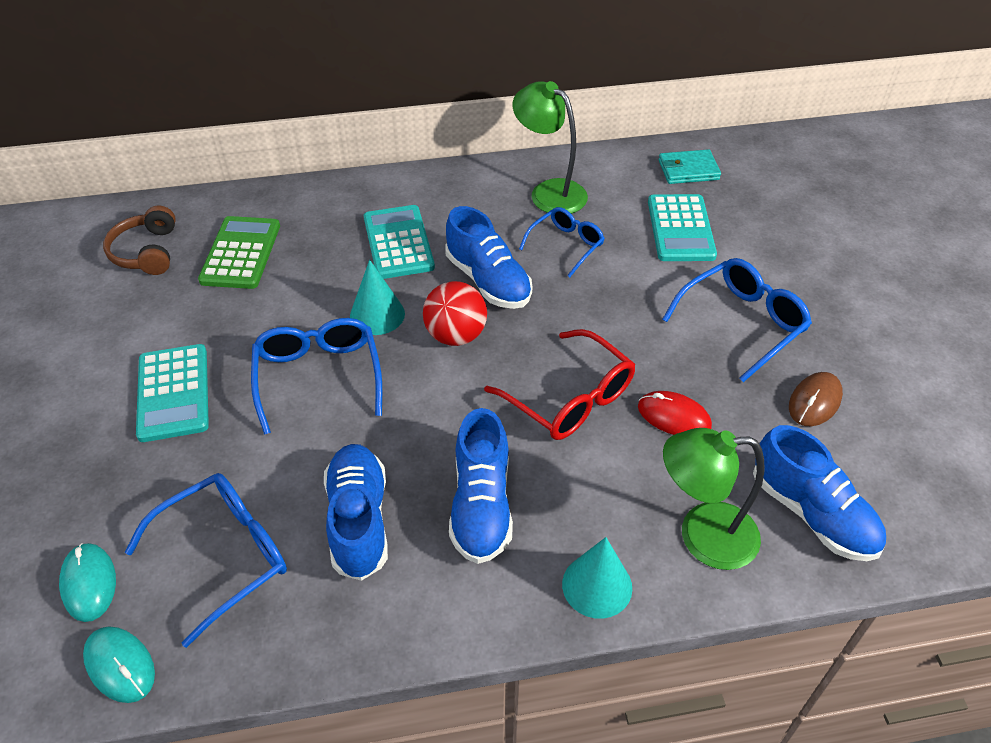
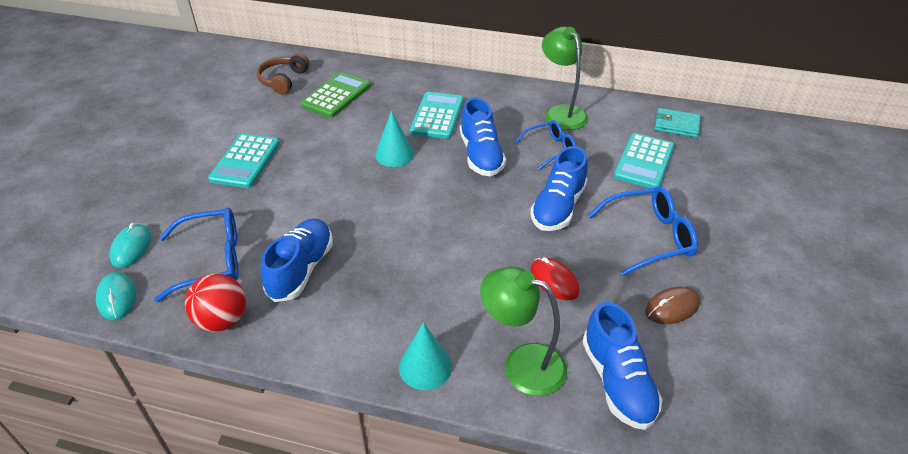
camera: 25 degrees right, 5 degrees down
(318, 376) = (334, 179): blue glasses -> none
(456, 335) = (436, 181): red ball -> red ball (222, 320)
(481, 505) = (383, 288): blue shoe -> blue shoe (558, 207)
(570, 399) = (487, 244): red glasses -> none

